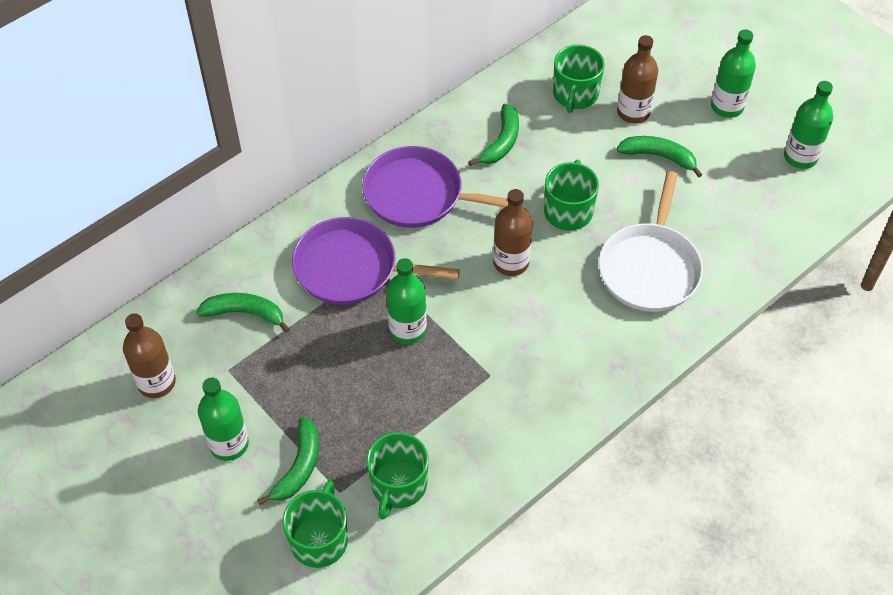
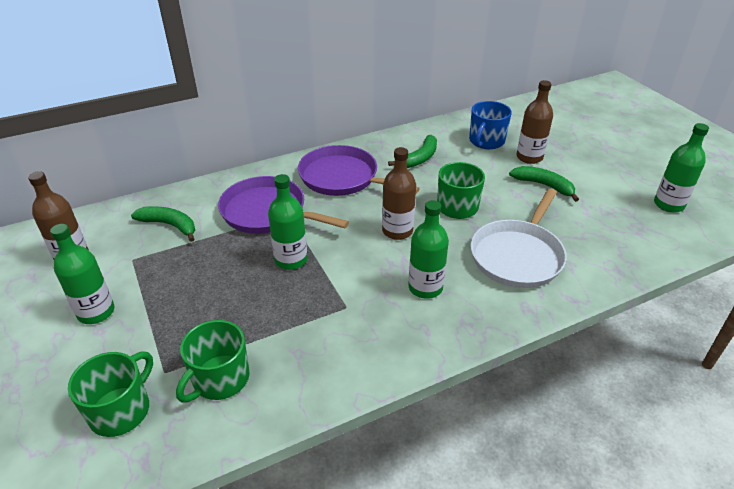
camera: 15 degrees right, 15 degrees down
(299, 467) = (141, 343): green banana -> none
(575, 94) = (486, 141): green mug -> blue mug
(727, 107) = (608, 165): green bottle -> green bottle (425, 287)

